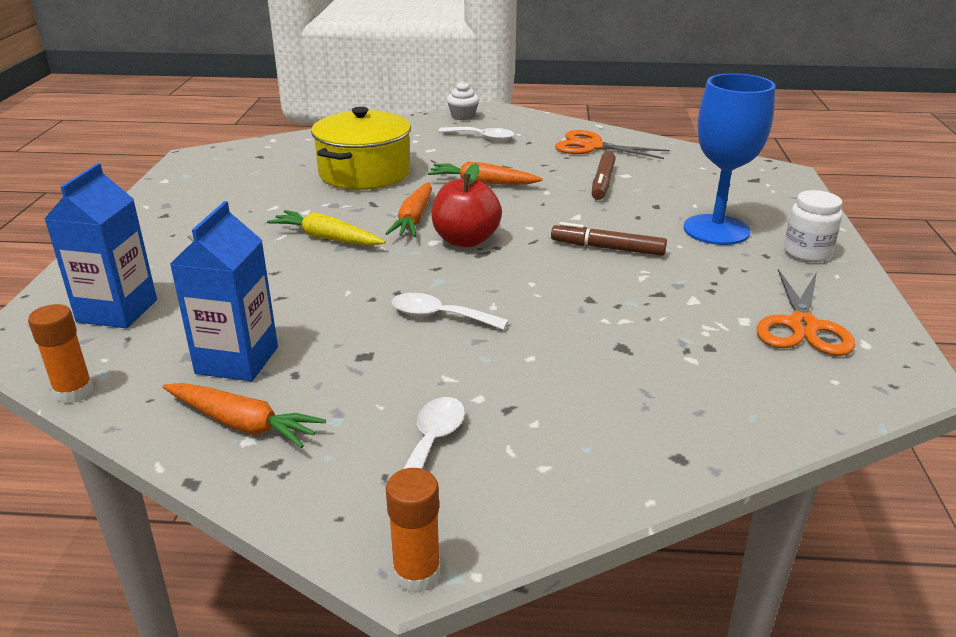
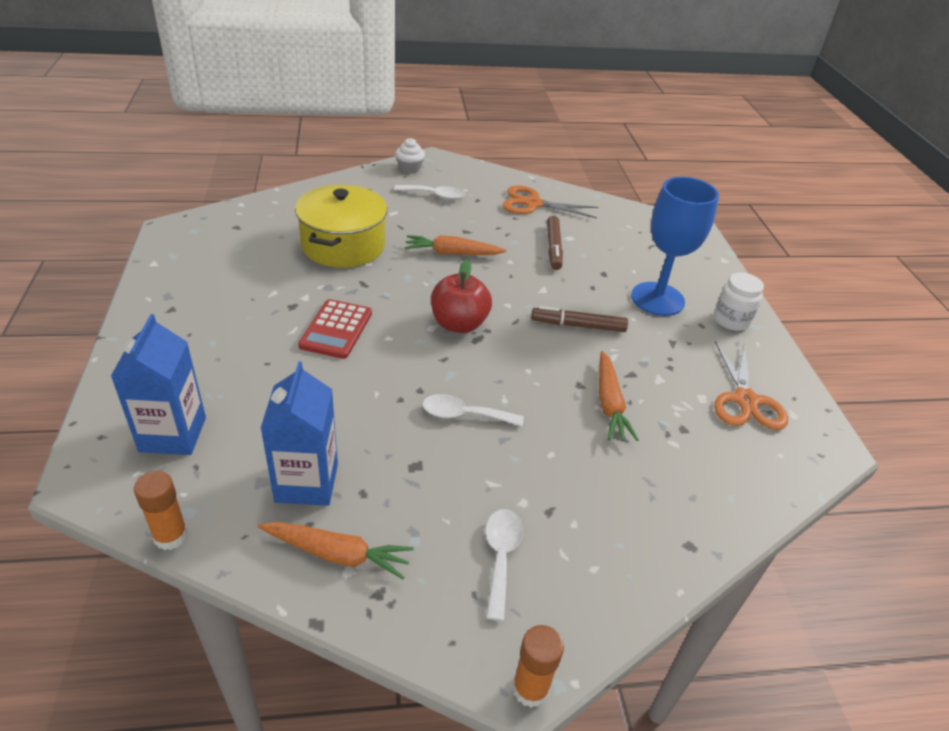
camera: 15 degrees left, 10 degrees up
(326, 238) = (336, 329): yellow carrot -> red calculator
(414, 219) = (406, 301): orange carrot -> orange carrot (609, 404)

